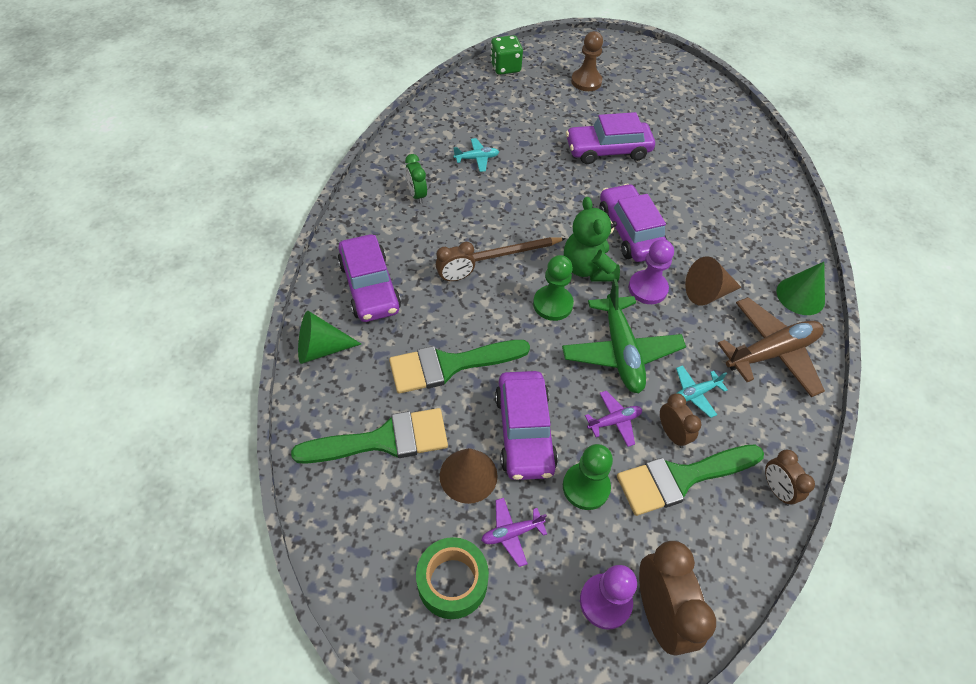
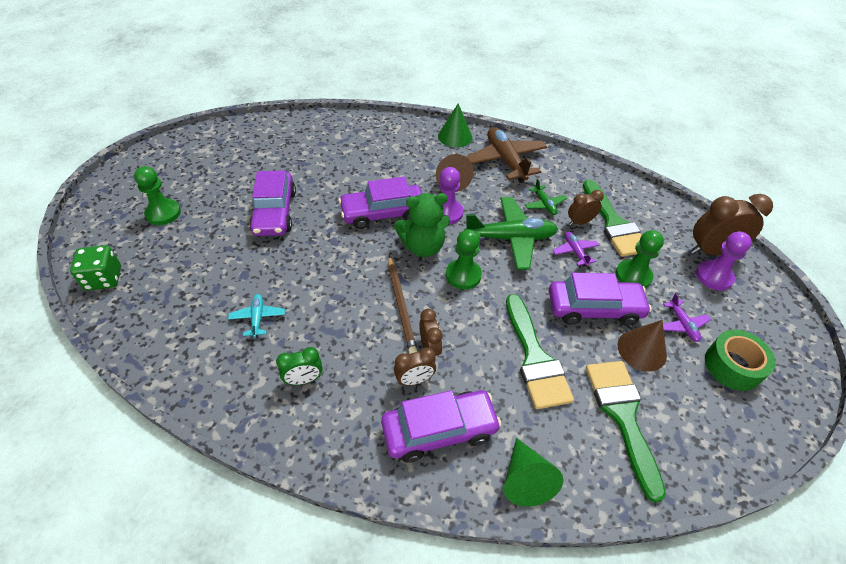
camera: 85 degrees left, 5 degrees down
(586, 81) = (163, 213): brown pawn -> green pawn
(695, 393) = (544, 204): turquoise plane -> green plane
(776, 489) = (611, 181): brown clock -> brown clock (414, 380)

